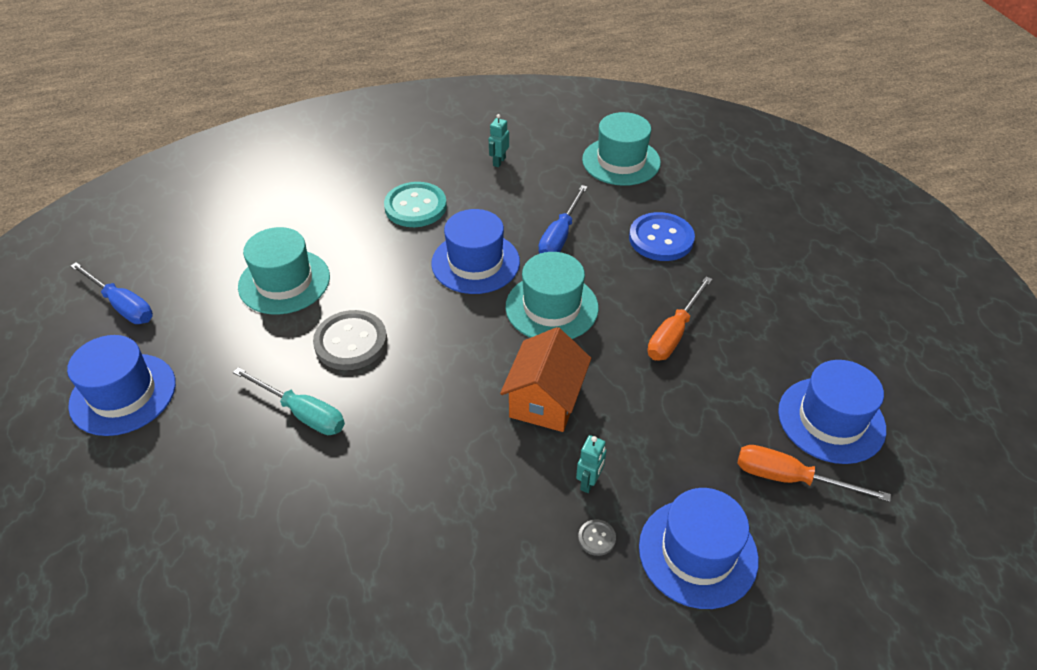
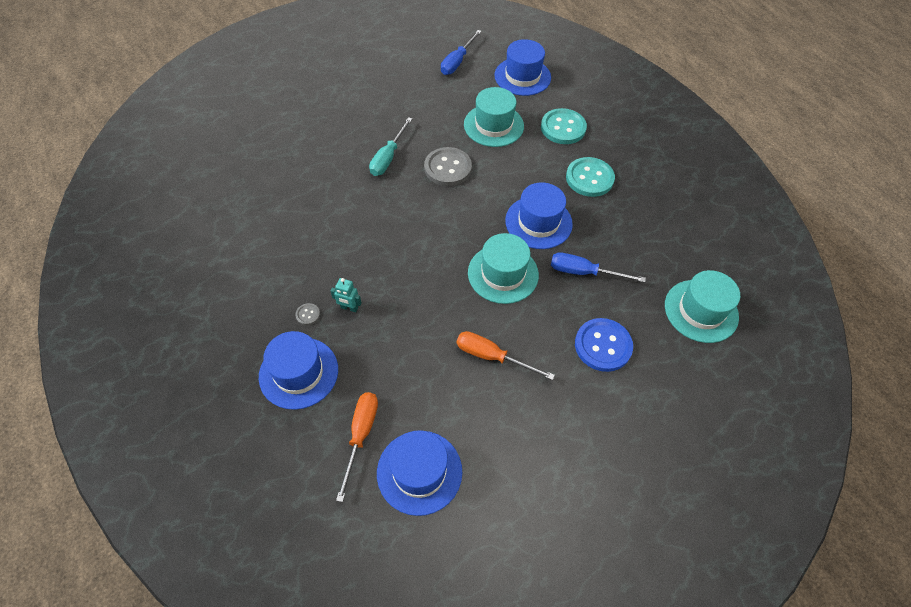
camera: 80 degrees right, 10 degrees up
(123, 394) = (392, 81): blue hat -> blue hat (522, 76)
(318, 215) = (563, 128): none -> turquoise button
(499, 162) = (664, 222): turquoise robot -> none
(545, 400) = (413, 278): orange house -> none

